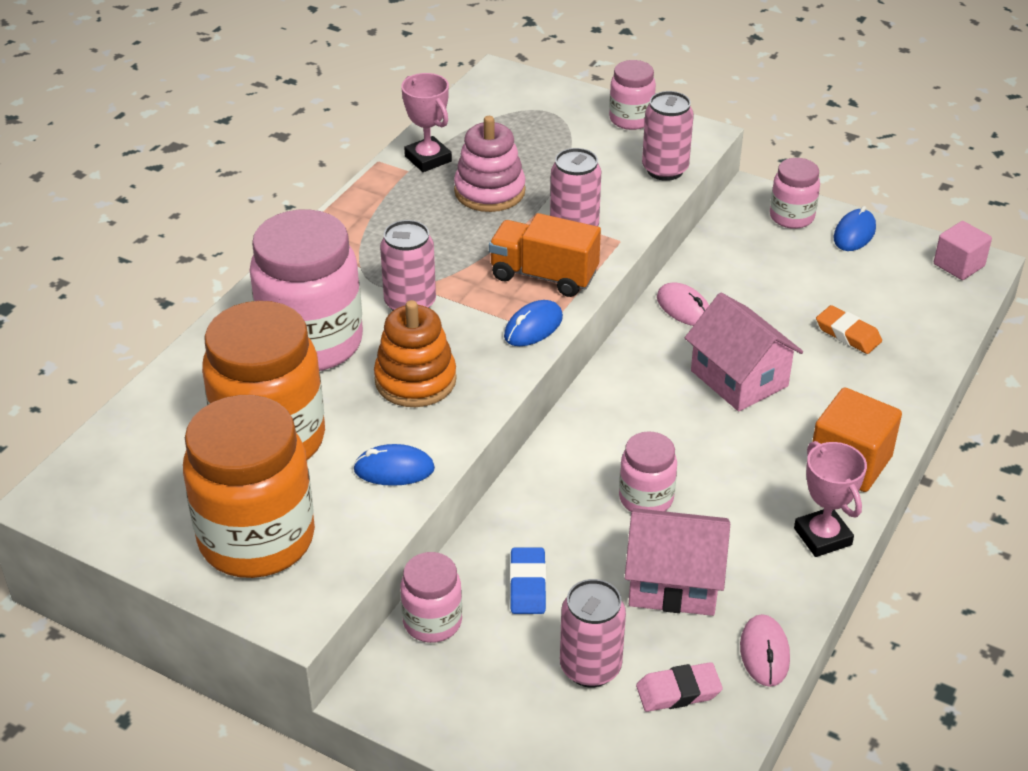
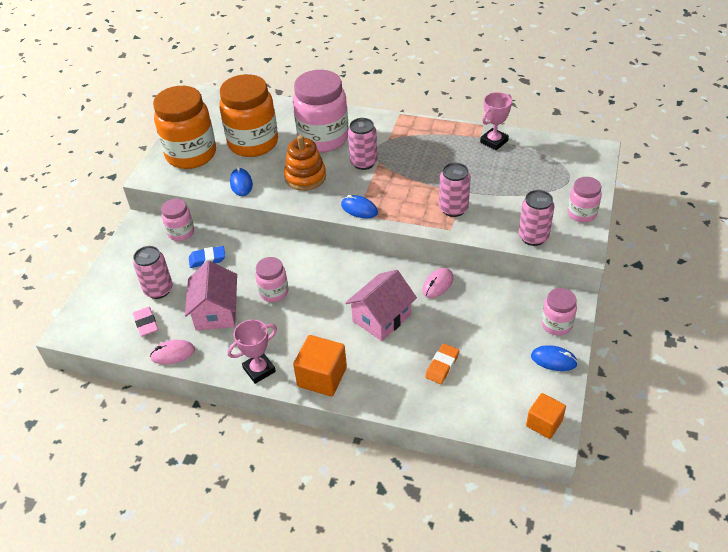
camera: 80 degrees right, 5 degrees up
(489, 191) = (474, 170): pink stacking toy -> none
(543, 275) = (405, 205): orange truck -> none
(958, 265) = (544, 423): pink cube -> orange cube

